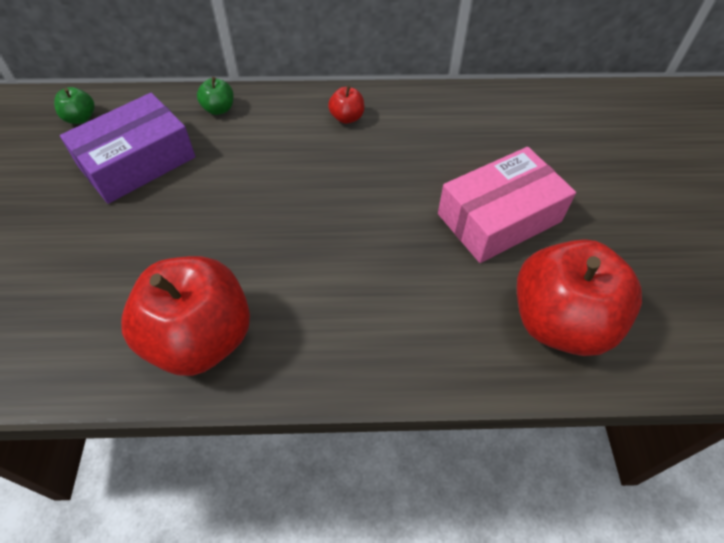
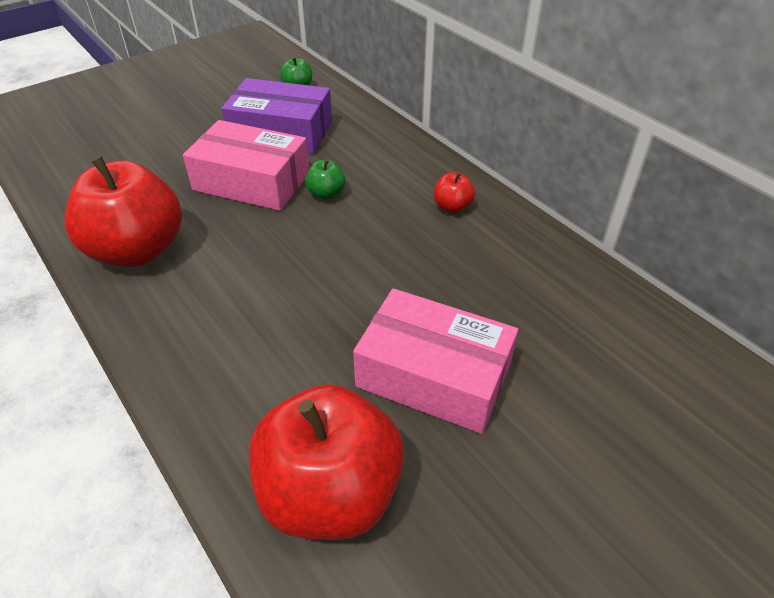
camera: 55 degrees right, 10 degrees down
(187, 214) = (252, 181): none -> pink box
(219, 109) = (378, 137): green apple -> green apple (326, 194)

